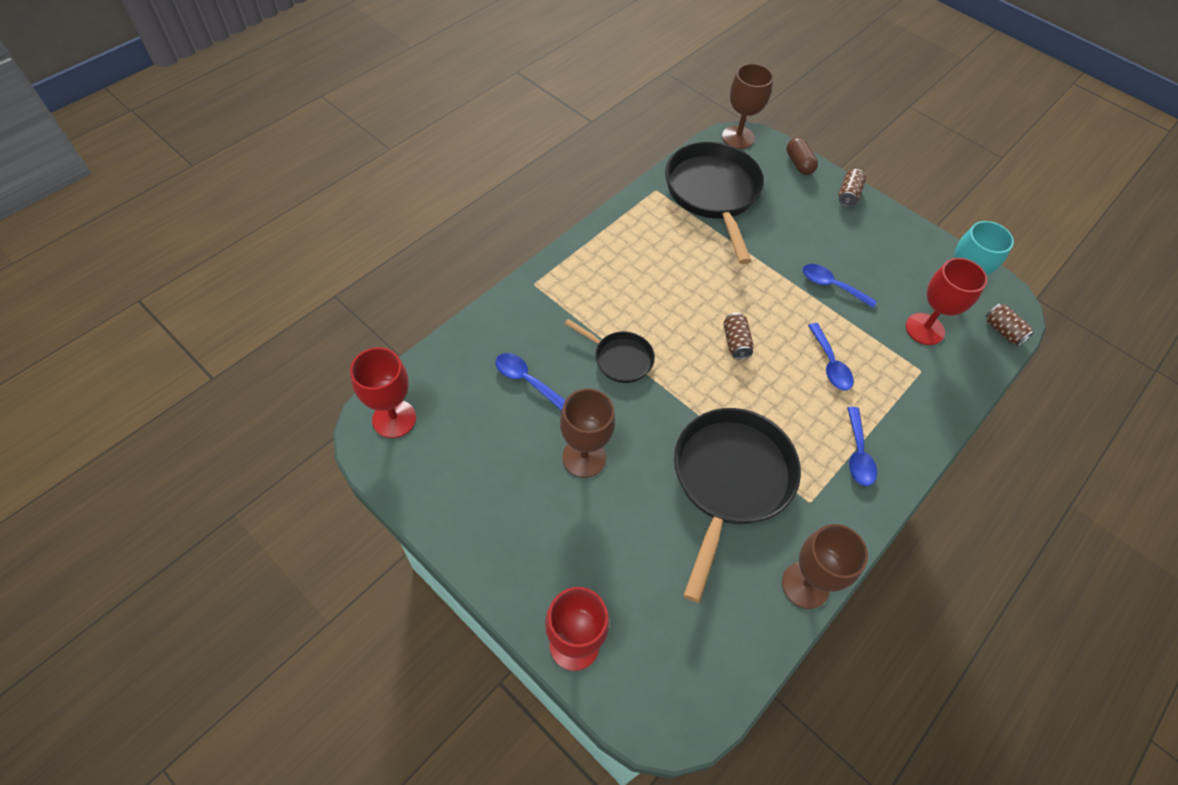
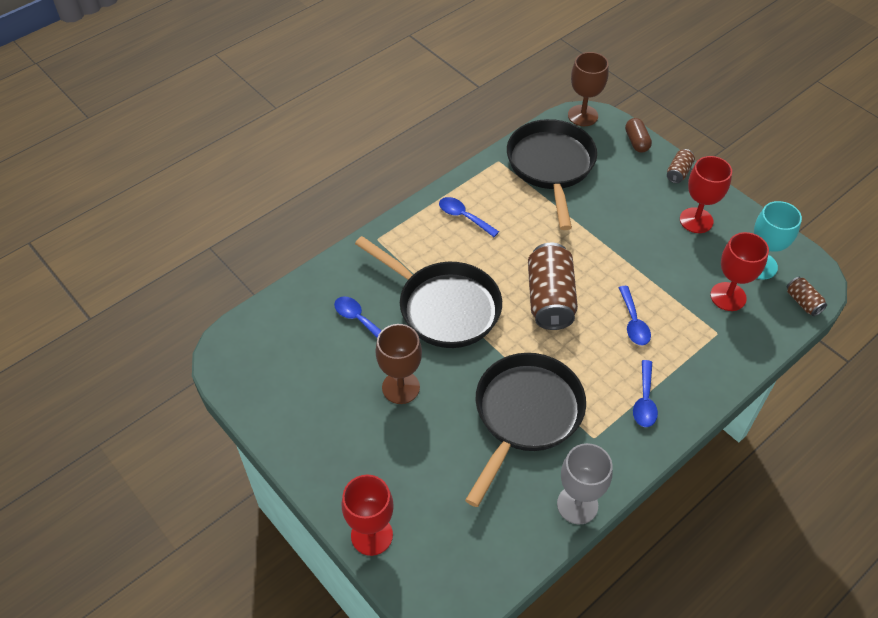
camera: 10 degrees right, 5 degrees down
(394, 419) = (244, 345): red goblet -> red goblet (696, 220)
(619, 358) = (443, 307): black pan -> black pan, size x1.94
(736, 342) = (550, 299): brown can -> brown can, size x2.10
(805, 585) = (577, 505): brown goblet -> grey goblet
(831, 286) = (647, 254): blue spoon -> blue spoon (463, 217)

